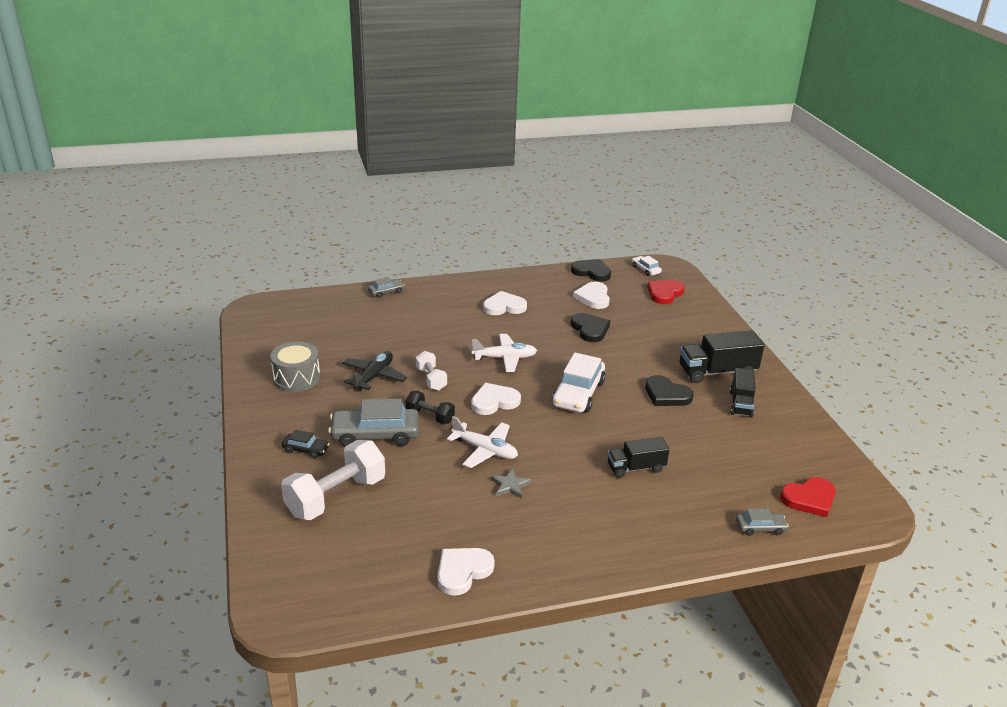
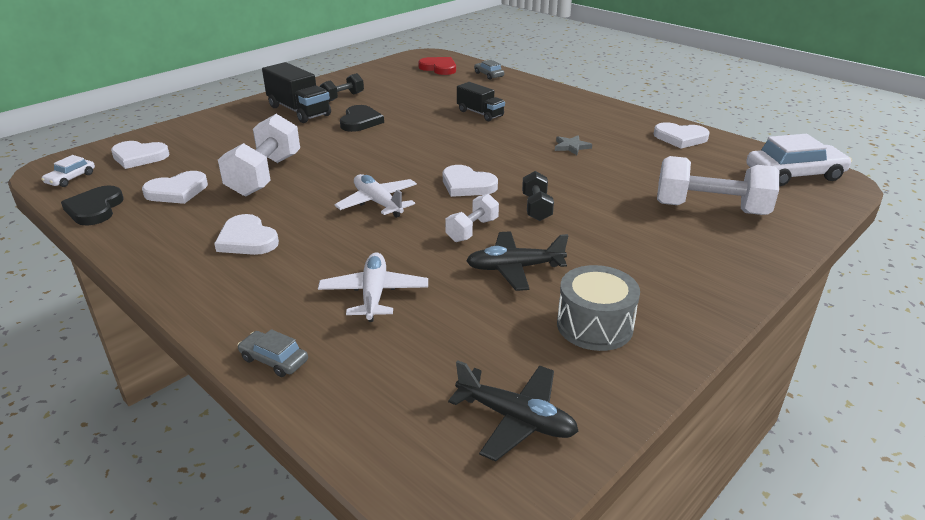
camera: 120 degrees left, 0 degrees up
(276, 332) = (515, 419): none -> black plane
(305, 450) = (689, 252): black car -> none
(375, 434) = (607, 224): grey car -> none
(485, 450) = (545, 168): white plane -> white plane (374, 294)
(578, 393) = (403, 153): white car -> white car (794, 174)
(590, 329) = (265, 175): black heart -> white dumbbell
(664, 293) = (139, 157): red heart -> white heart
(740, 403) = (343, 97): black truck -> black dumbbell

